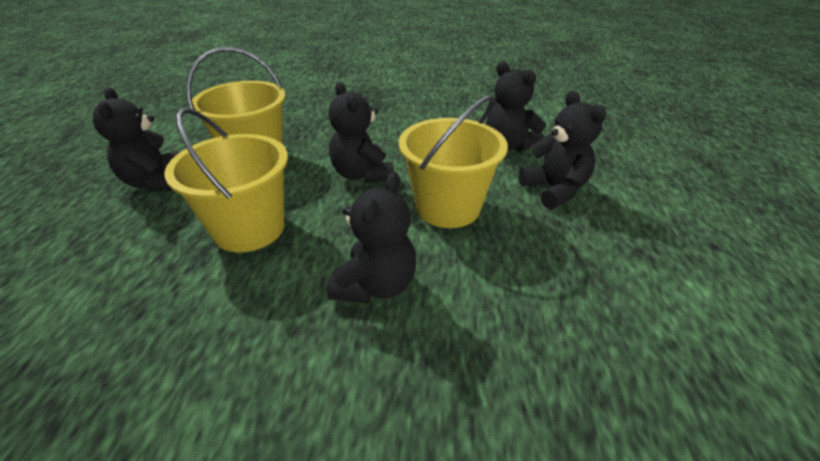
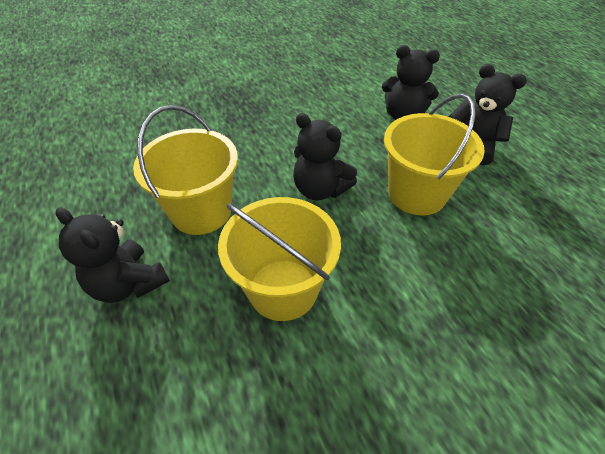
camera: 30 degrees left, 10 degrees up
(376, 285) = (436, 289): black teddy bear -> none

